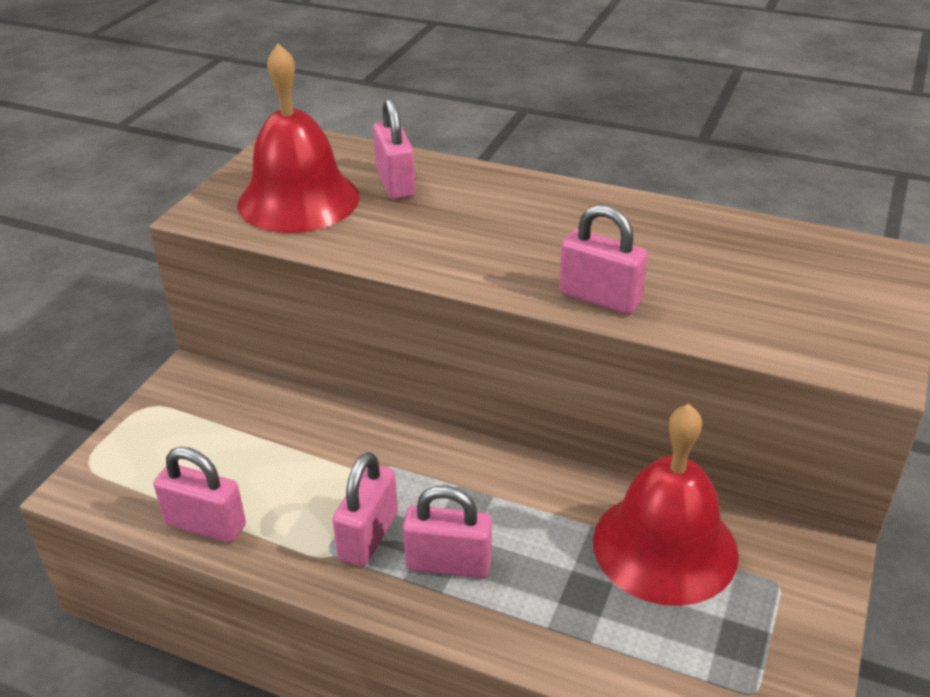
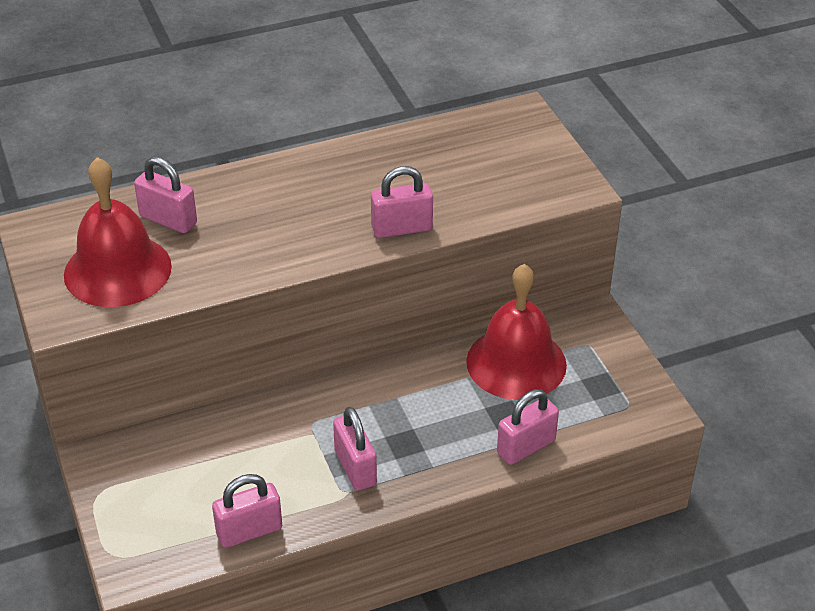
camera: 45 degrees left, 5 degrees up
(448, 564) = (418, 450): pink padlock -> pink padlock (526, 447)

